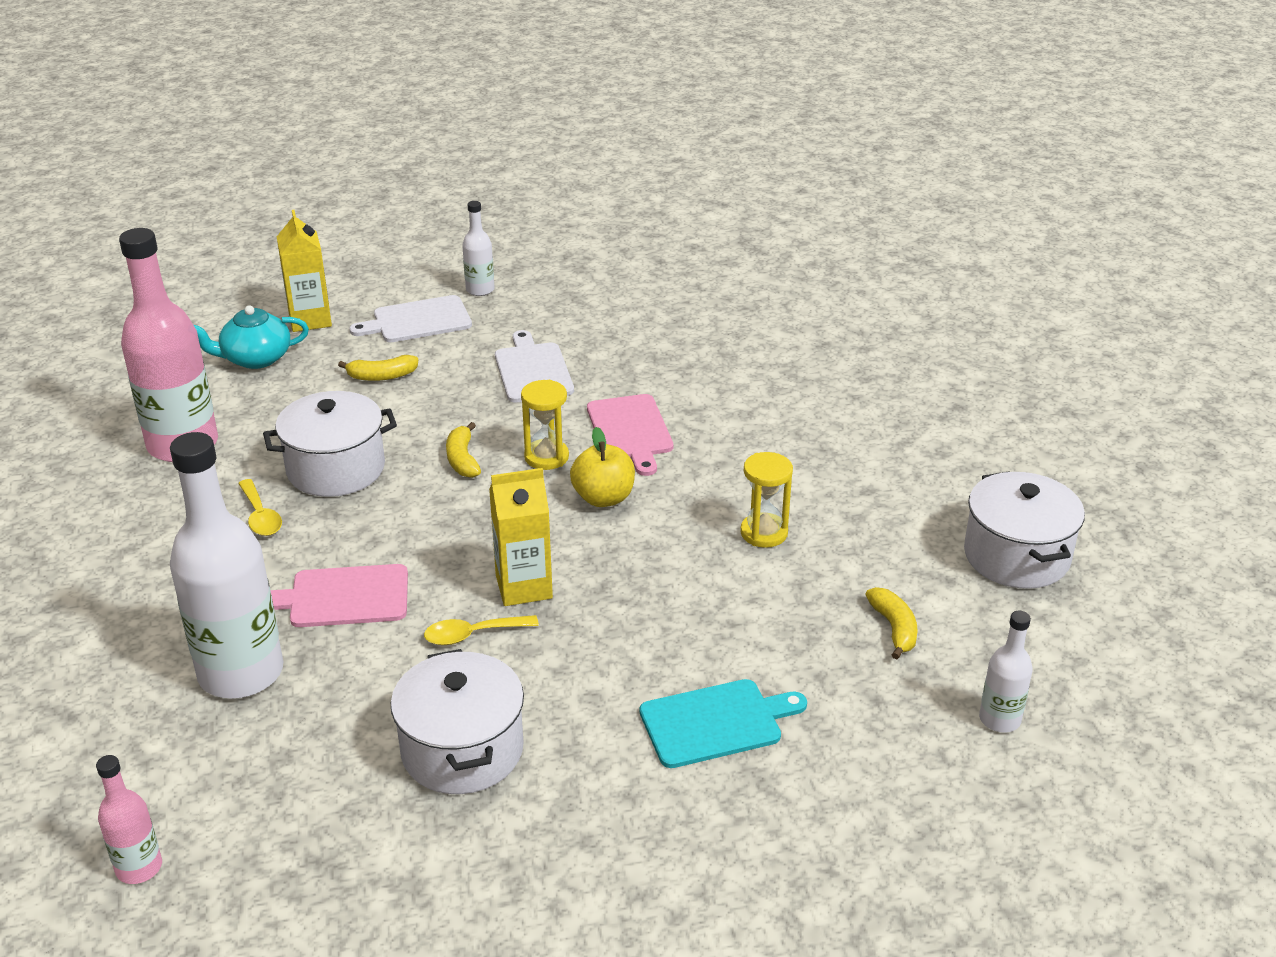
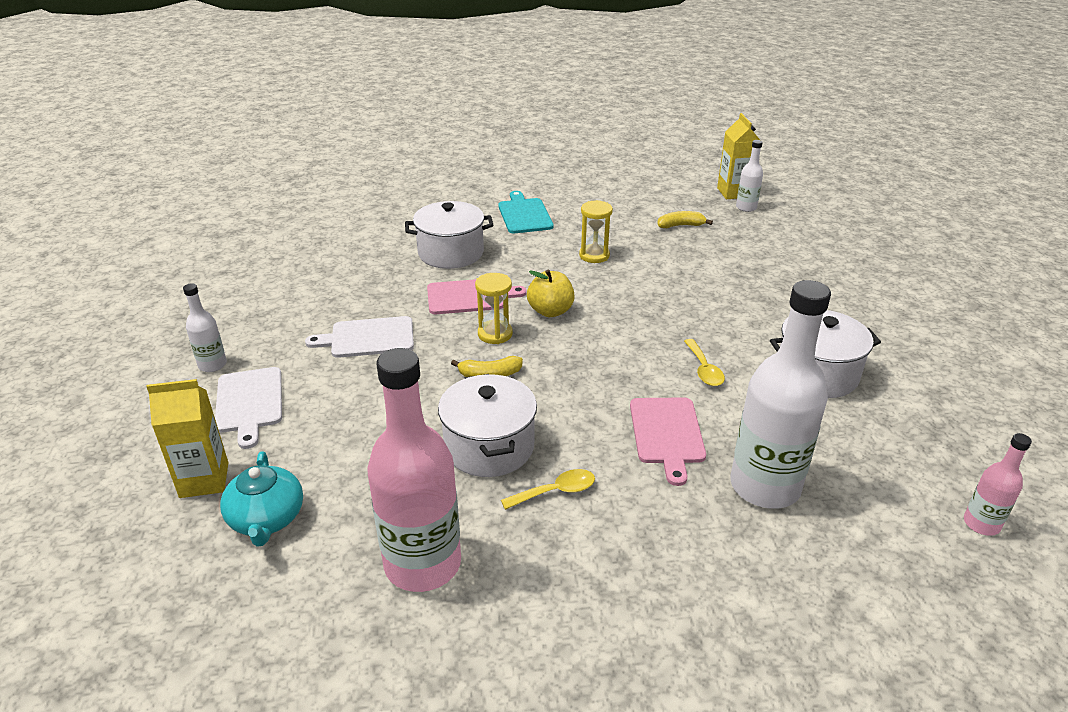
camera: 85 degrees left, 0 degrees up
(382, 376) = (342, 423): yellow banana -> none
(524, 587) = (650, 347): yellow carton -> yellow carton (733, 192)
(716, 722) = (768, 283): turquoise cutting board -> turquoise cutting board (524, 215)
(1016, 556) = (618, 188): white pot -> white pot (451, 253)

